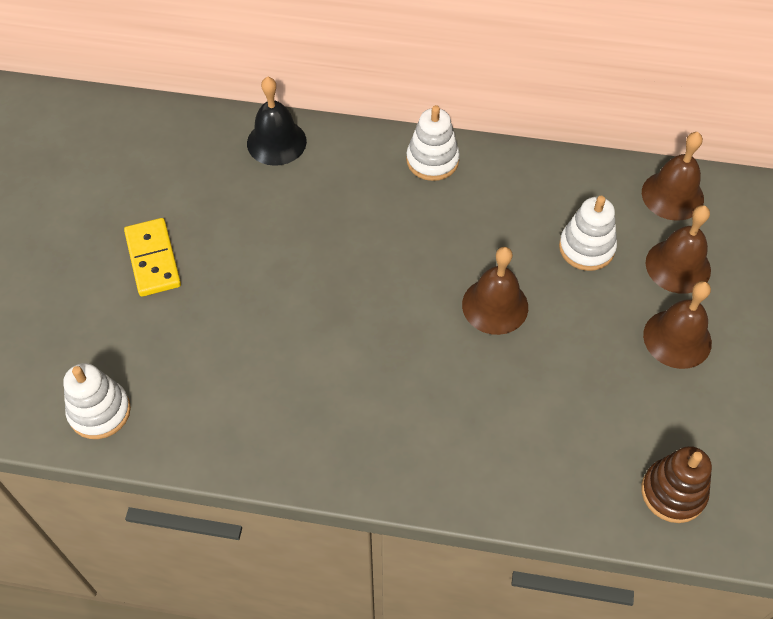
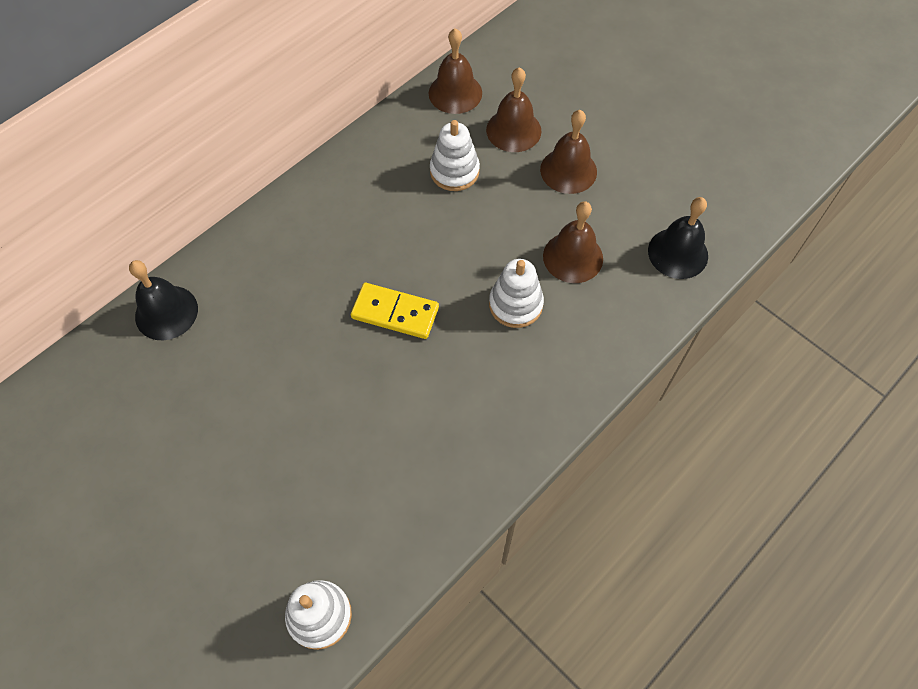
camera: 55 degrees left, 5 degrees up
(153, 259) = (199, 483): yellow domino -> yellow domino (395, 313)
(432, 160) = (290, 215): white stacking toy -> white stacking toy (515, 304)
(495, 306) = (455, 259): brown bell -> brown bell (573, 257)
(673, 492) = (678, 253): brown stacking toy -> black bell

